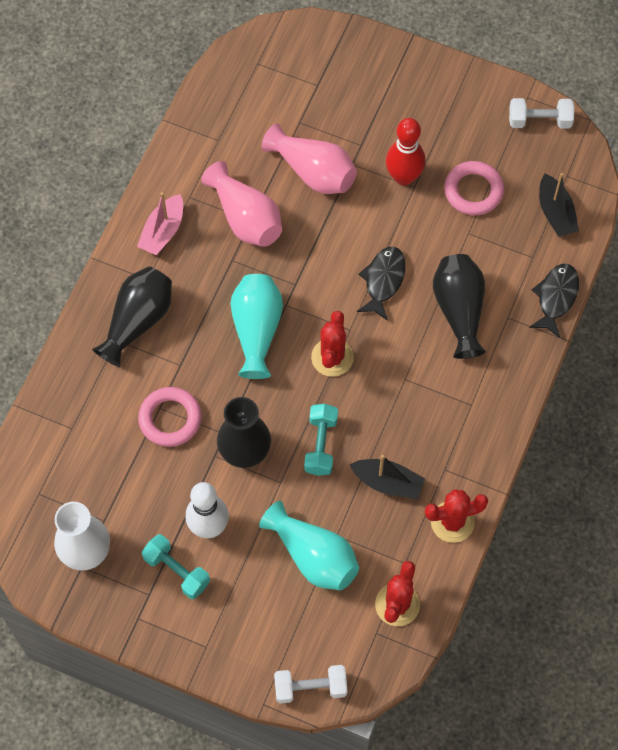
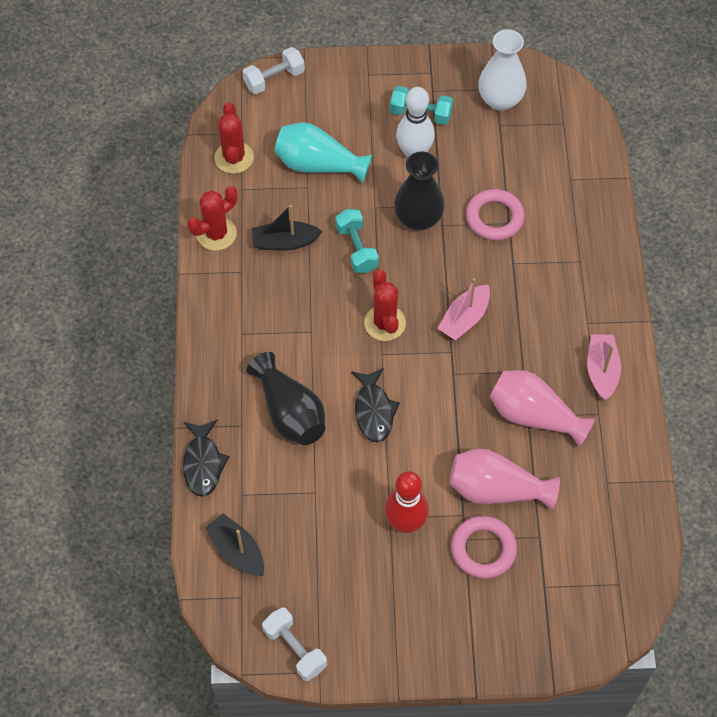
camera: 155 degrees right, 5 degrees down
(138, 321) = (572, 283): black vase -> none
(256, 330) = (464, 318): turquoise vase -> pink boat
(473, 191) = (329, 538): pink ring -> pink ring (483, 549)
(539, 120) = (295, 649): white dumbbell -> white dumbbell turned 75 degrees clockwise

